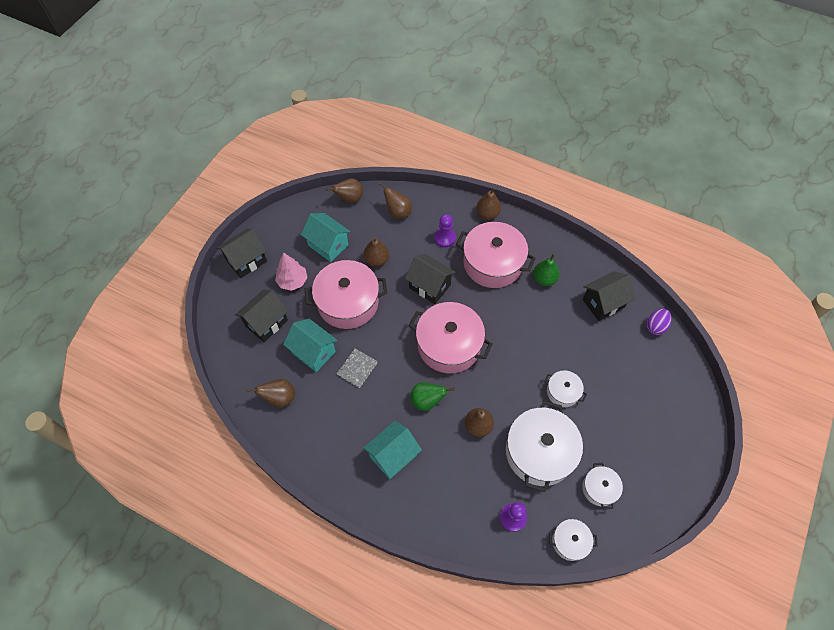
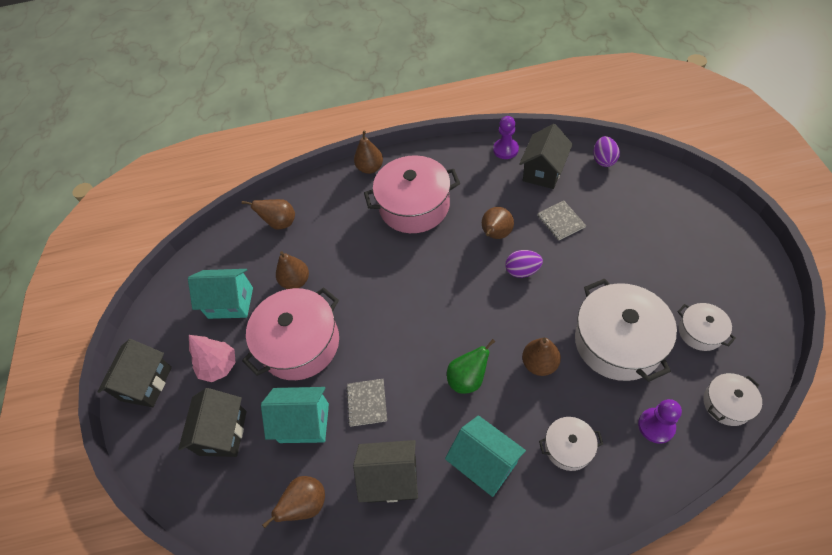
camera: 30 degrees left, 5 degrees down
(349, 199) = (217, 244): brown pear -> brown pear (496, 235)
(393, 455) = (484, 463): turquoise house -> turquoise house turned 60 degrees counterclockwise
(429, 286) = (372, 268): black house -> black house (392, 478)
(444, 238) = (348, 215): purple pawn -> purple pawn (505, 149)
(449, 345) = (440, 308): pink pot -> none
(522, 360) = (522, 271): none -> purple egg
(544, 279) = (473, 187): green pear -> none
(562, 392) = (584, 271): white pot -> white pot (568, 447)
(581, 347) = (561, 221): none -> grey notebook

